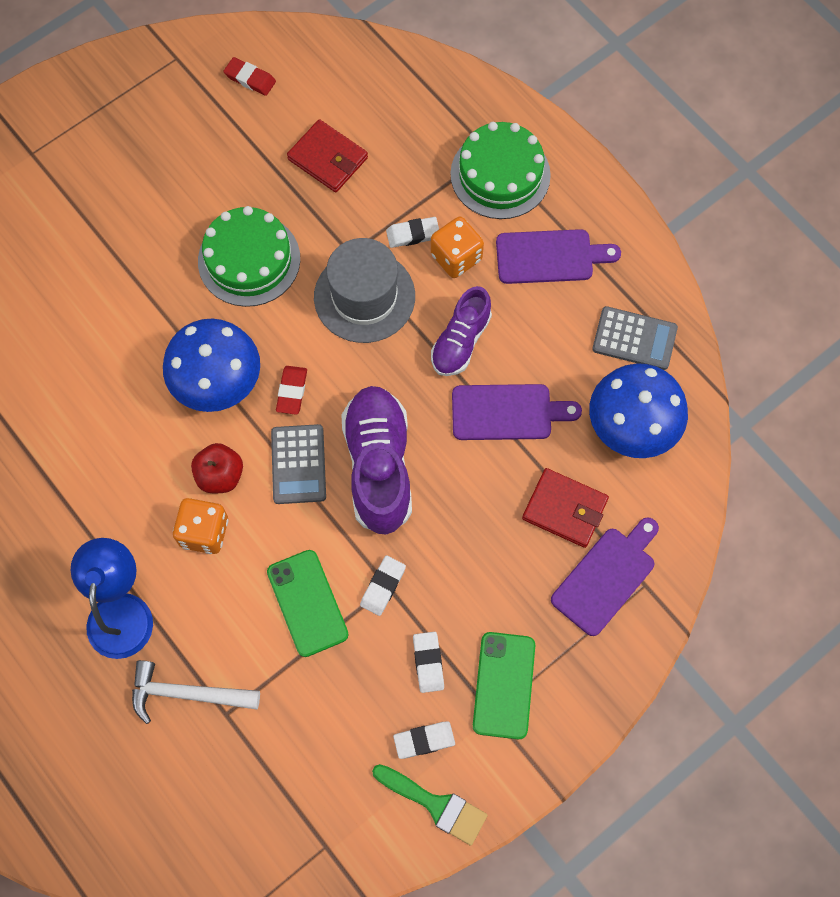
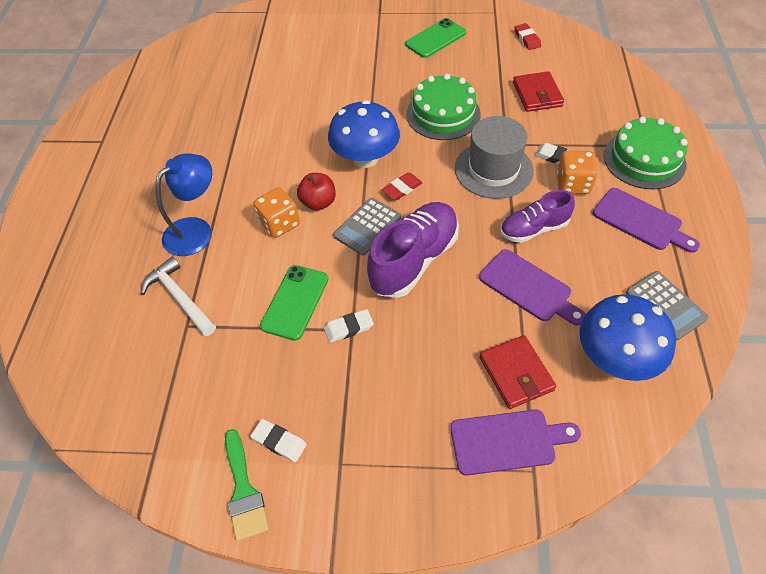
camera: 45 degrees right, 15 degrees down
(428, 663) = (330, 395): white eraser -> none
(504, 685) = (366, 452): green phone -> green phone (435, 39)

